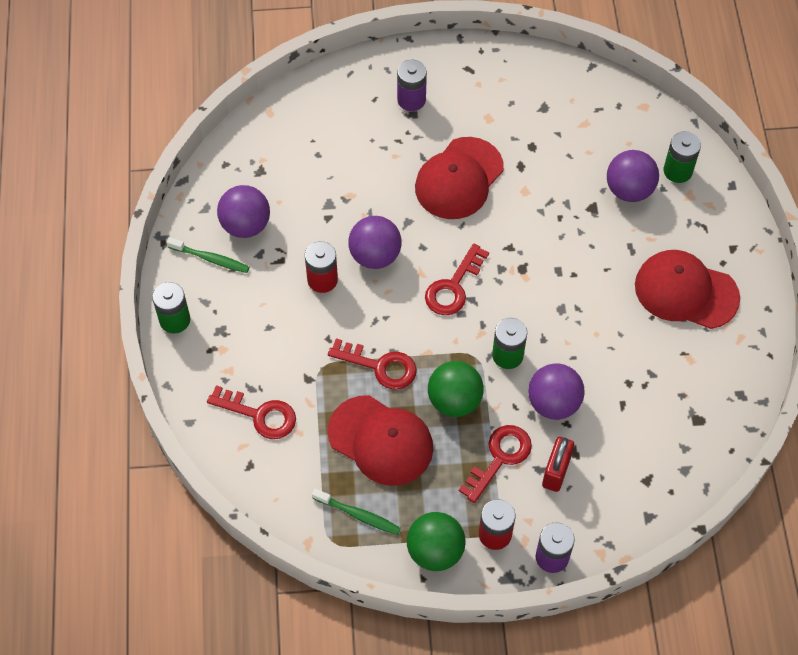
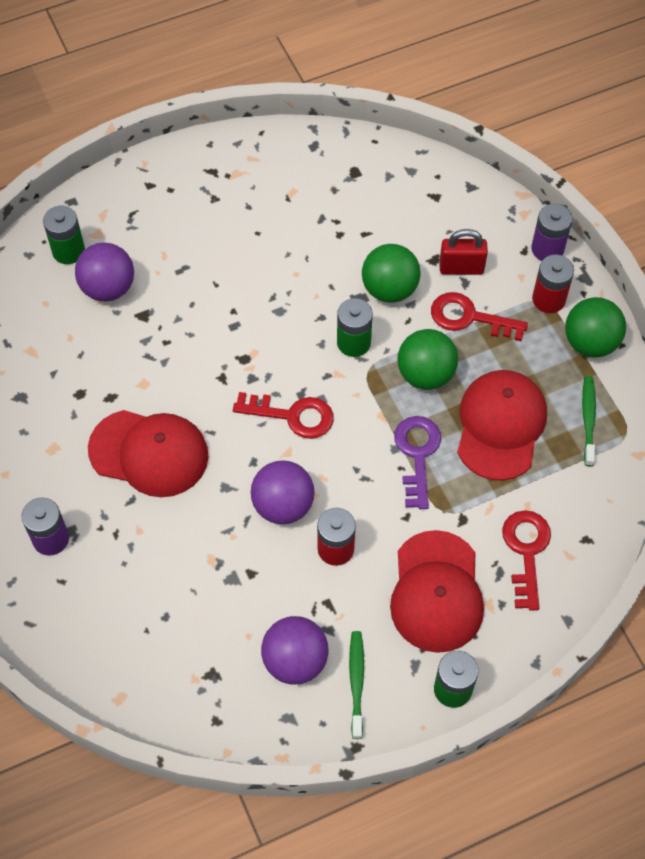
camera: 110 degrees left, 0 degrees up
(380, 366) = (417, 454): red key -> purple key
(553, 403) = (389, 289): purple ball -> green ball
(686, 291) = (216, 211): red cap -> red cap (436, 592)

